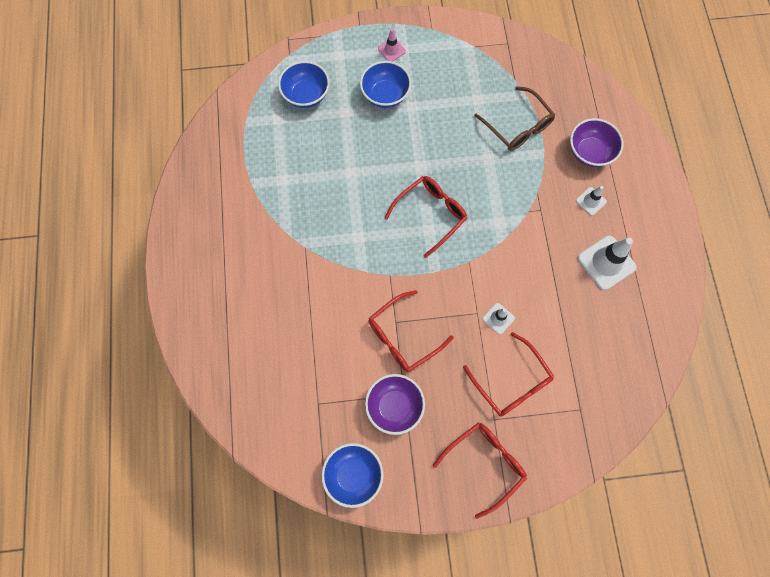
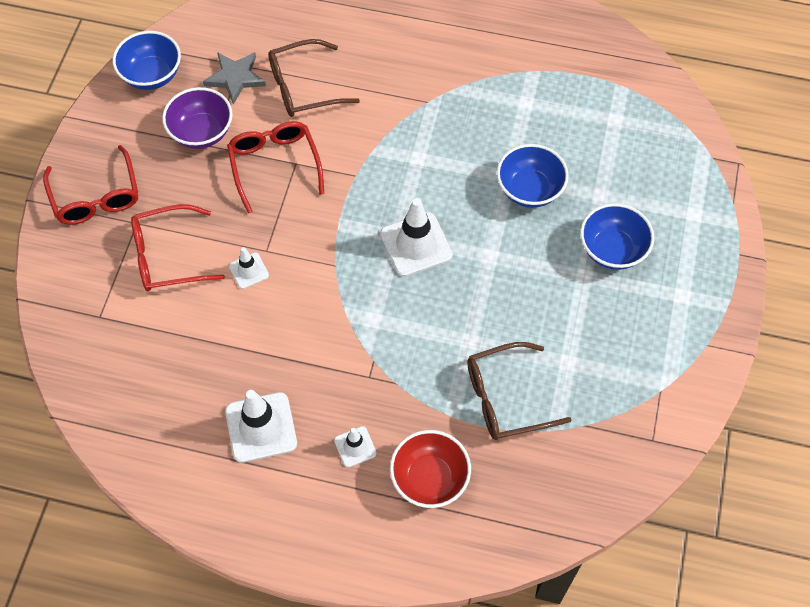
camera: 110 degrees right, 10 degrees down
(306, 95) = (641, 159): blue bowl -> blue bowl (529, 189)
(323, 344) = (304, 87): none -> brown glasses
(332, 402) = (235, 78): none -> grey star
(391, 50) = (684, 280): pink traffic cone -> none
(430, 214) = (416, 244): red glasses -> white traffic cone
(589, 152) = (429, 478): purple bowl -> red bowl

